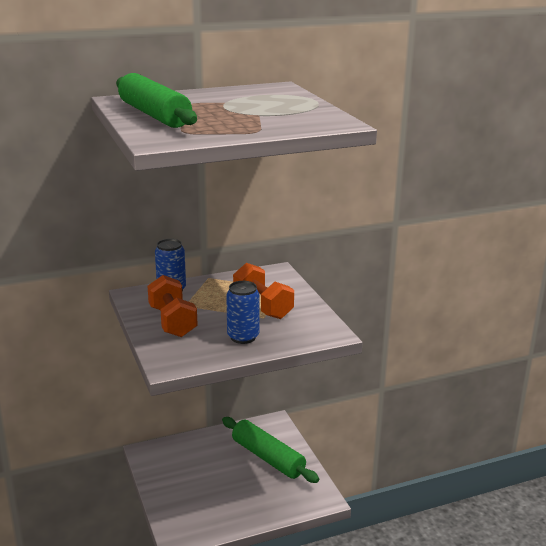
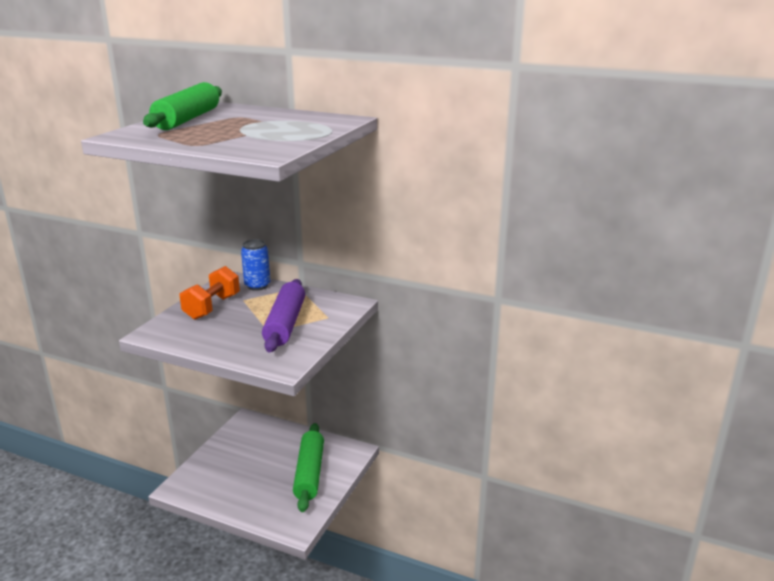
camera: 45 degrees right, 0 degrees up
(243, 337) = (226, 338): blue can -> none
(263, 306) = (285, 324): orange dumbbell -> purple rolling pin

